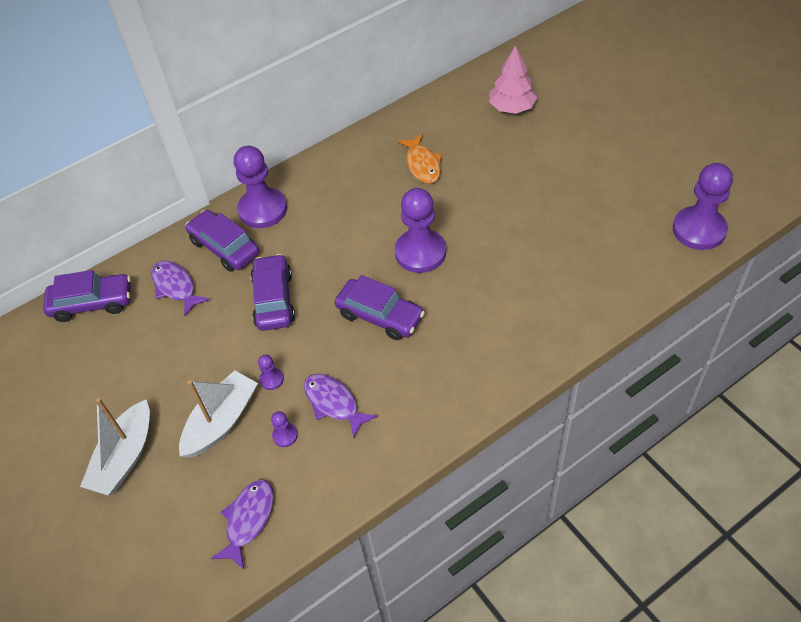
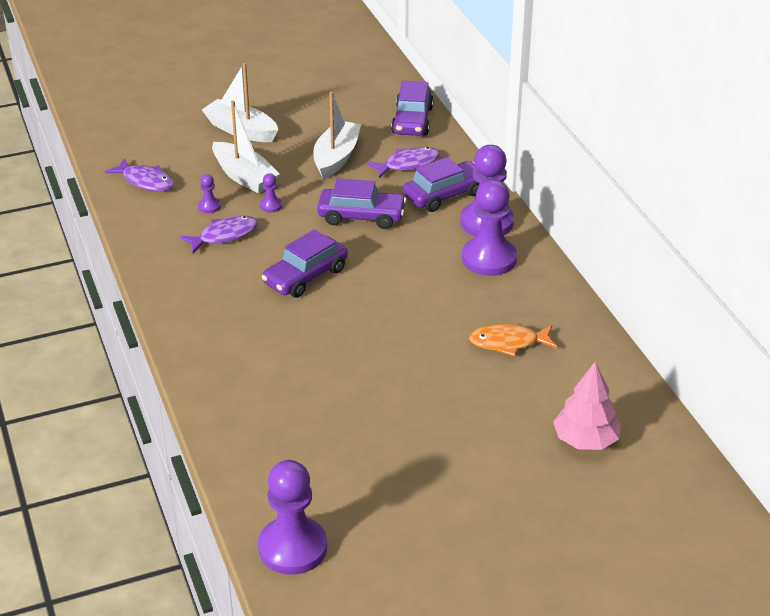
camera: 100 degrees right, 15 degrees down
(171, 349) = (336, 157): none -> white boat
(420, 252) = (373, 316): purple pawn -> purple pawn (489, 259)

